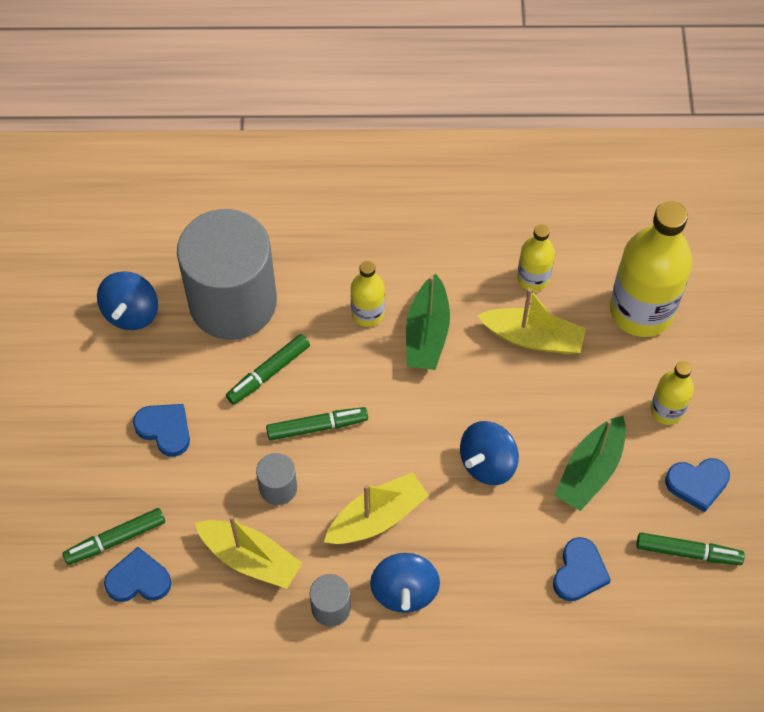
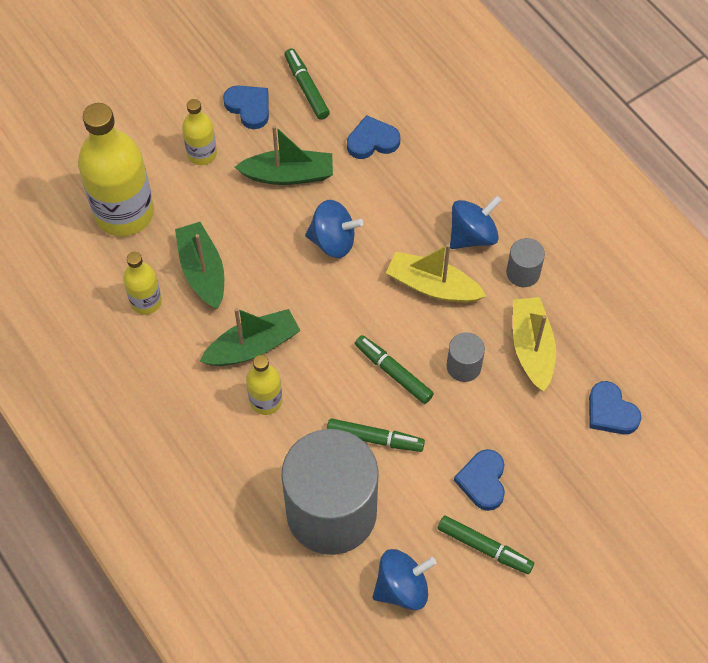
camera: 125 degrees left, 0 degrees up
(115, 539) = (596, 451): green marker -> green marker (484, 547)
(533, 337) = (202, 271): yellow boat -> green boat

